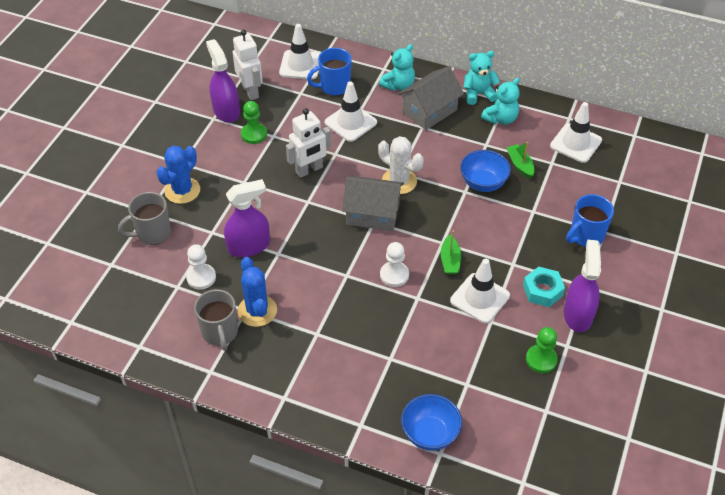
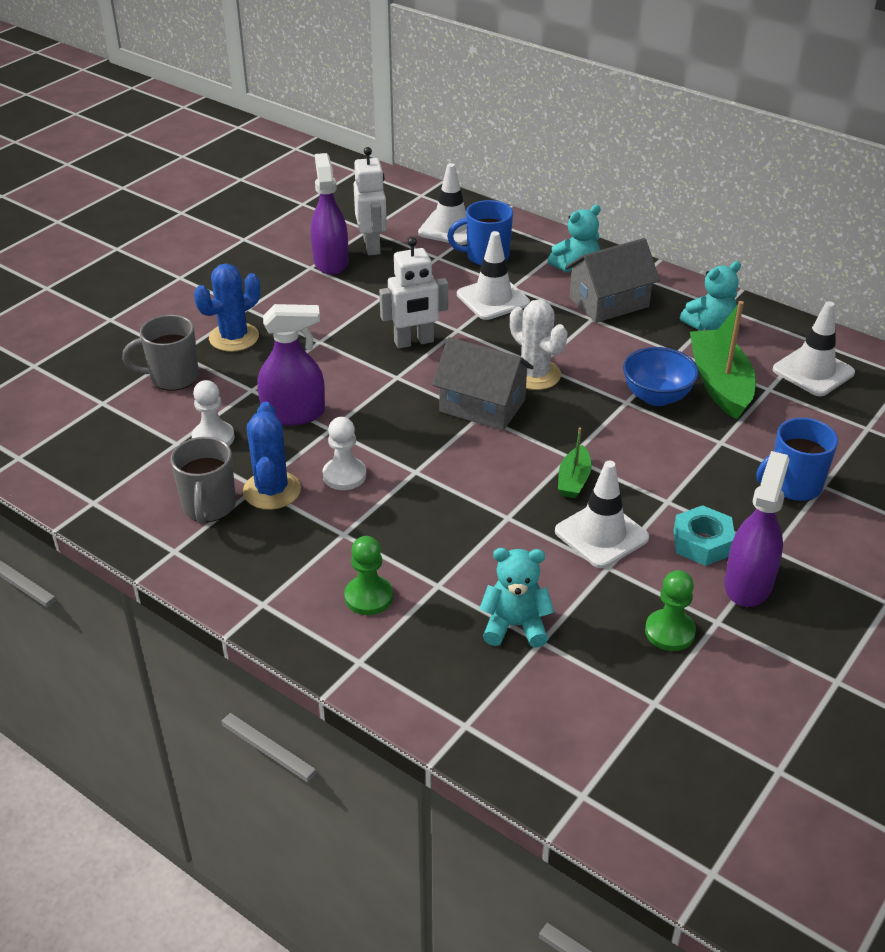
camera: 15 degrees right, 10 degrees down
(254, 134) = (356, 292): green pawn -> green pawn (368, 597)
(394, 275) = (484, 483): white pawn -> white pawn (344, 475)
(430, 434) = (459, 696): blue bowl -> none
(478, 94) = (686, 294): turquoise teddy bear -> turquoise teddy bear (515, 626)
(520, 165) = (720, 384): green boat -> green boat, size x1.92

